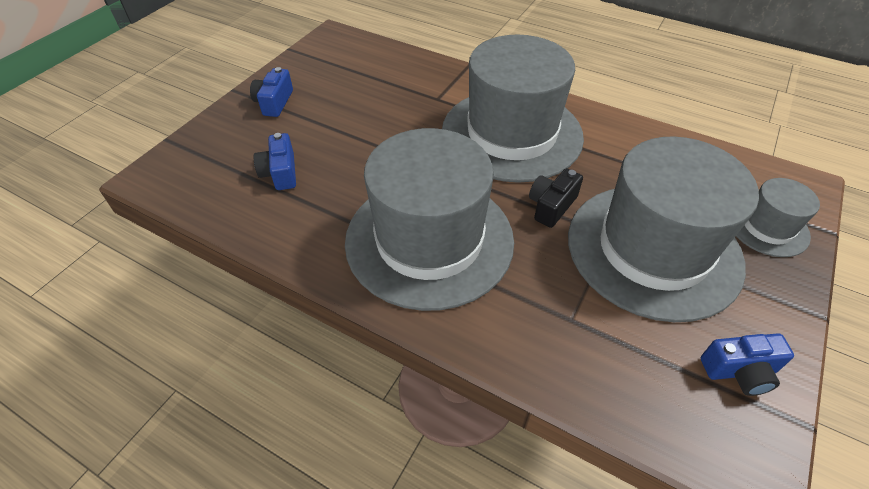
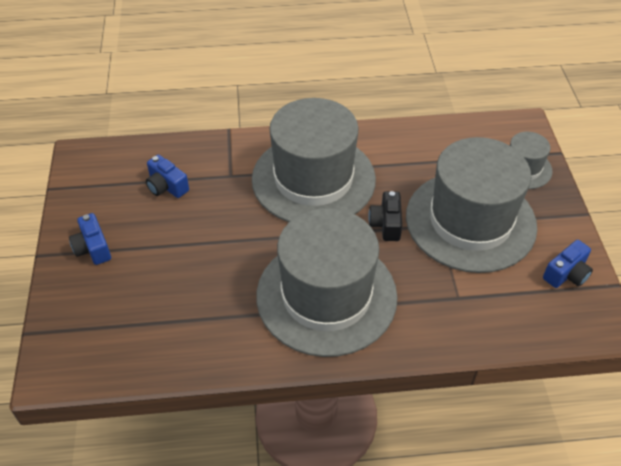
camera: 35 degrees left, 0 degrees up
(280, 173) = (163, 306): blue camera -> blue camera (166, 186)

